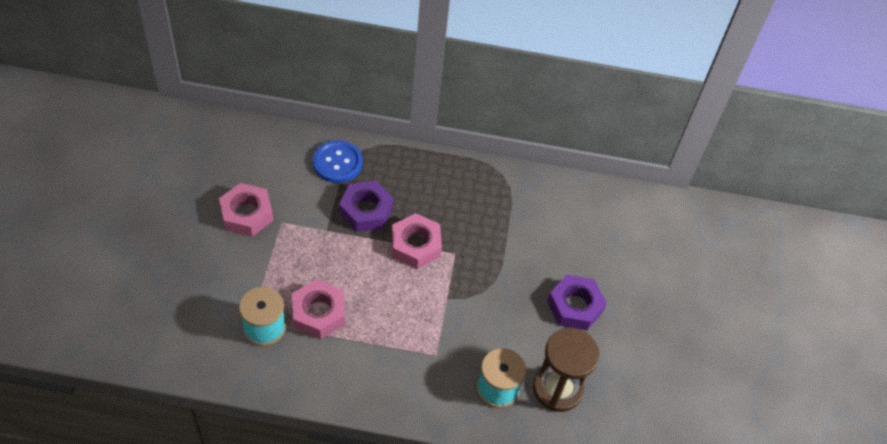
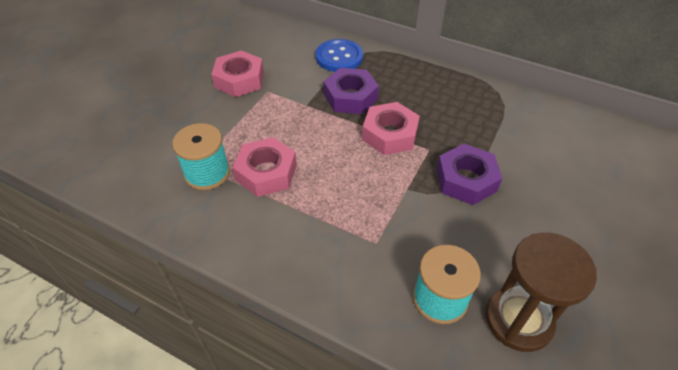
camera: 25 degrees right, 5 degrees down
(575, 306) = (558, 230): purple nut -> purple nut (466, 180)

